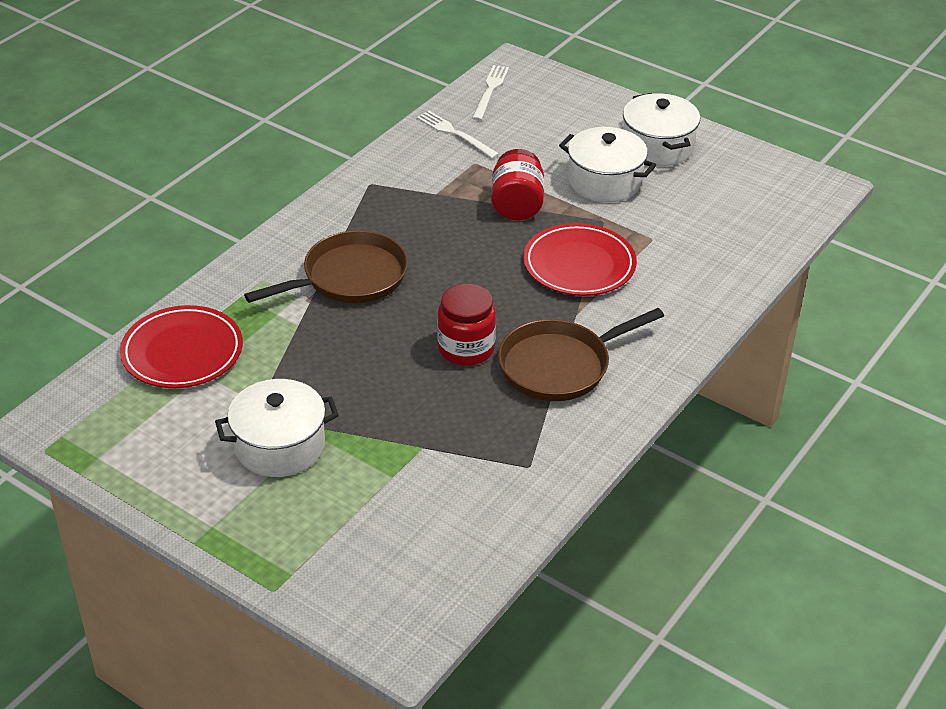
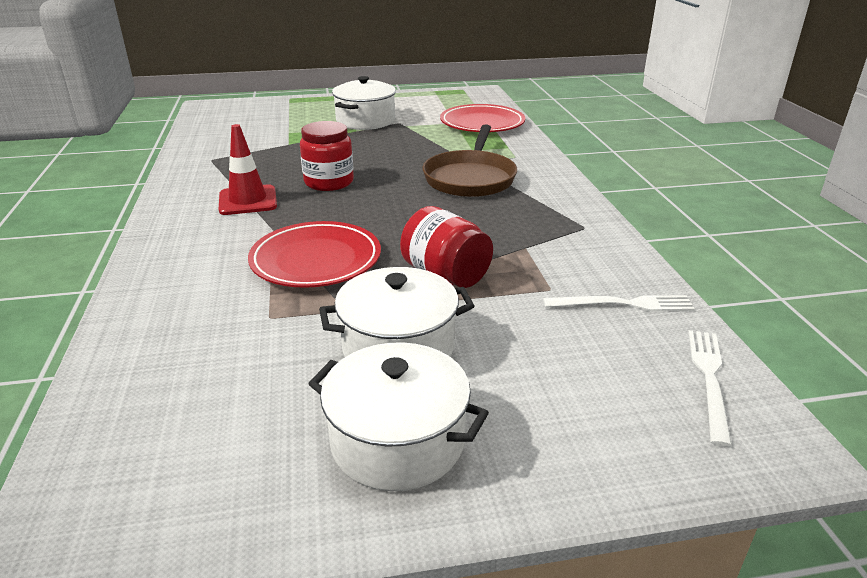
camera: 135 degrees right, 10 degrees down
(490, 91) = (709, 379): white fork -> white fork turned 135 degrees counterclockwise
(560, 365) = (248, 200): brown pan -> red traffic cone

